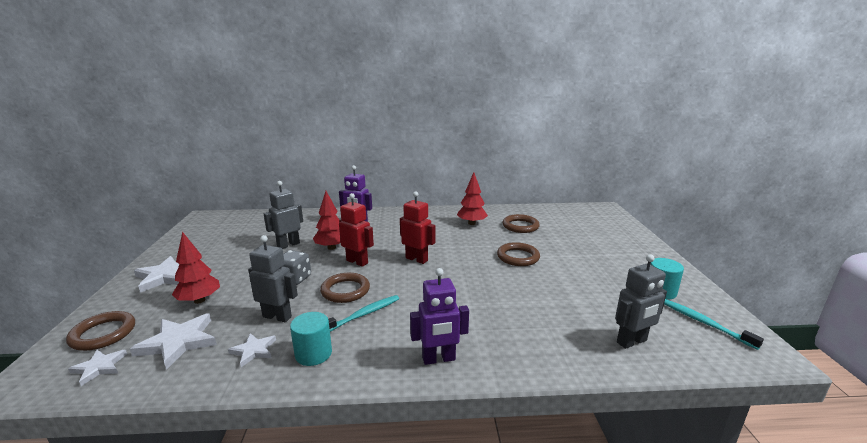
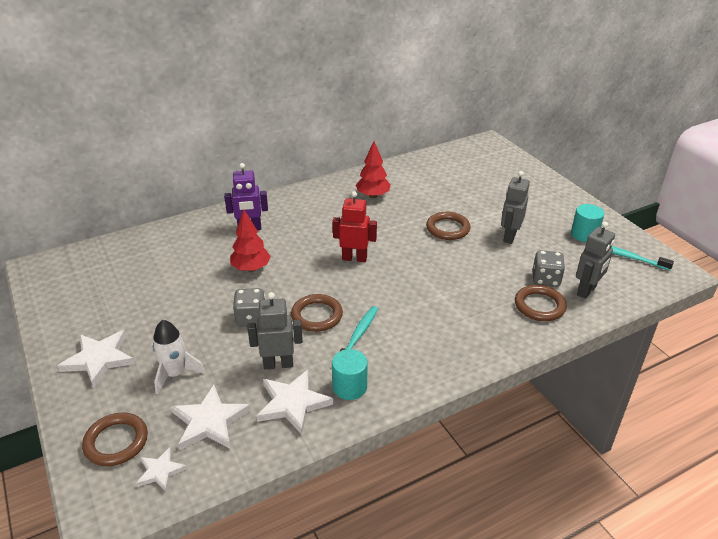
camera: 25 degrees left, 15 degrees up
(199, 300) = (175, 374): red tree -> white rocket
(254, 351) = (293, 403): white star -> white star, size x1.70
(288, 245) = (197, 278): grey robot -> grey robot (509, 236)
(357, 262) = (296, 278): red robot -> none
(439, 359) = (457, 355): purple robot -> none
(520, 226) = (424, 187): brown ring -> brown ring (539, 306)
(589, 319) = (546, 279): none -> grey dice

